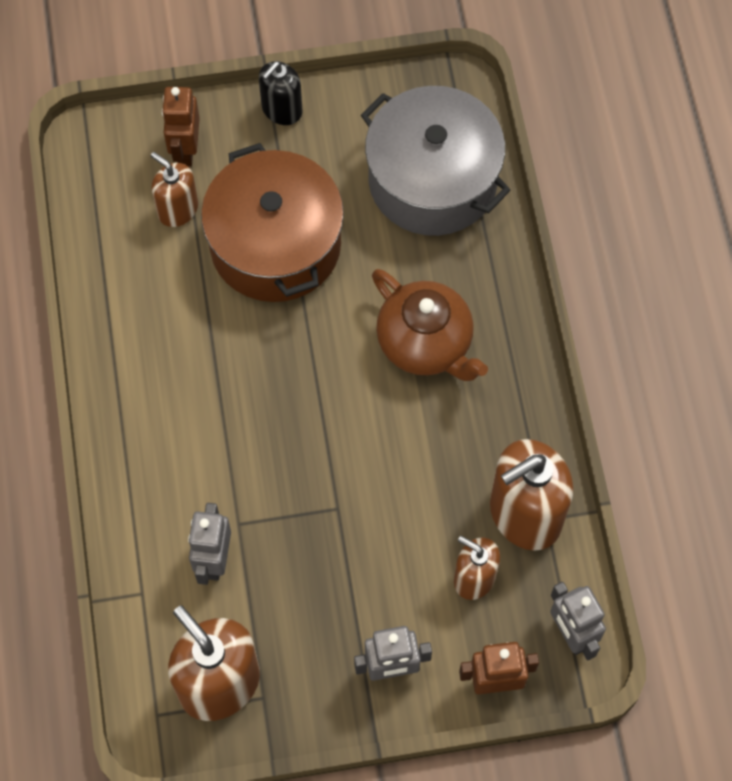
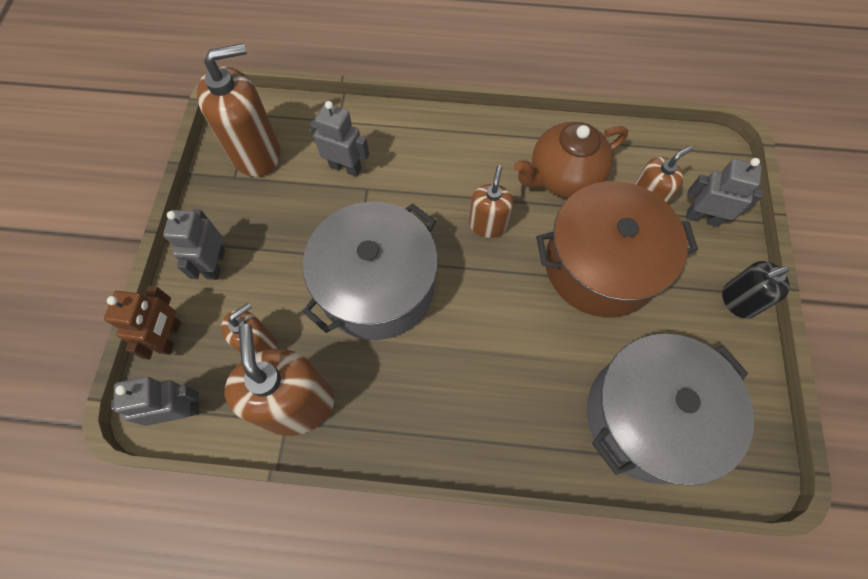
camera: 105 degrees right, 0 degrees up
(185, 150) = (702, 217): brown robot -> grey robot
(254, 372) = (487, 225): none -> brown soap dispenser
(281, 109) = (738, 301): black soap dispenser -> black soap dispenser turned 75 degrees counterclockwise
(366, 473) = (377, 286): none -> grey pot
(426, 344) = (480, 364): brown teapot -> brown teapot (563, 177)

